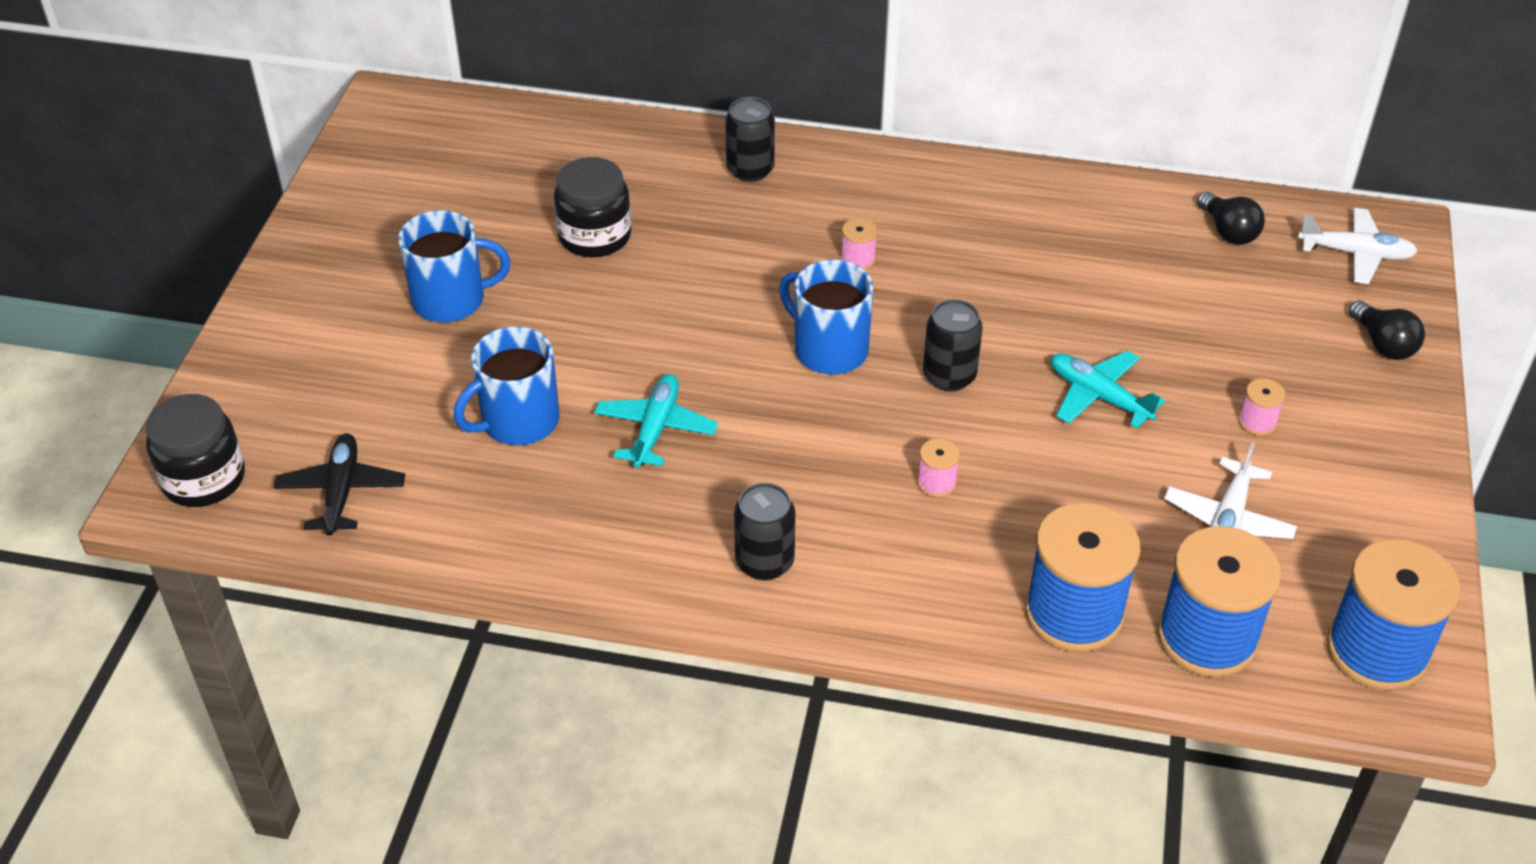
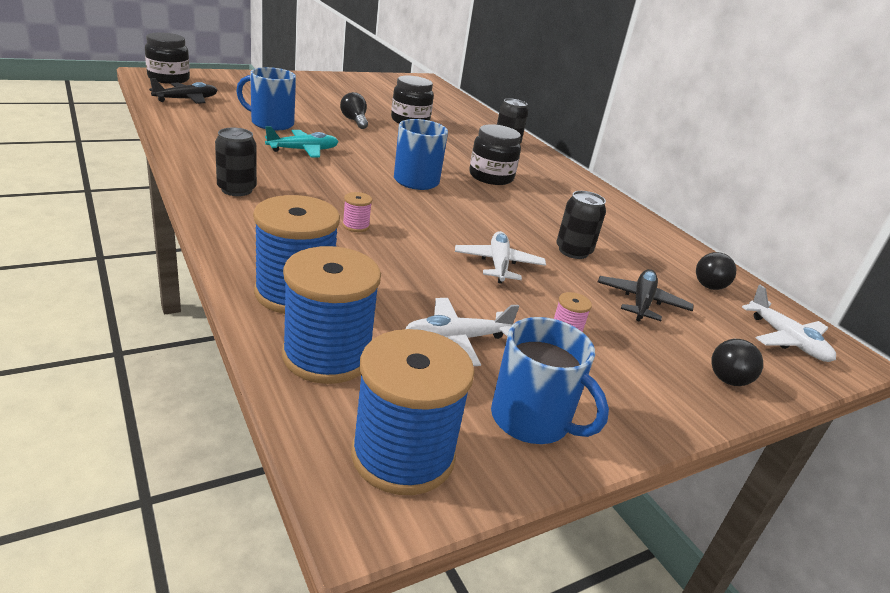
camera: 45 degrees right, 15 degrees down
(451, 300) = (329, 102): blue mug -> blue mug (532, 420)
(559, 308) = (354, 121): none -> black light bulb
(858, 259) = (491, 177): pink spool -> black jar
(949, 376) = (445, 215): black can -> black can (573, 251)
(1099, 396) = (498, 264): turquoise plane -> white plane
(1236, 321) = (641, 302): none -> black plane

